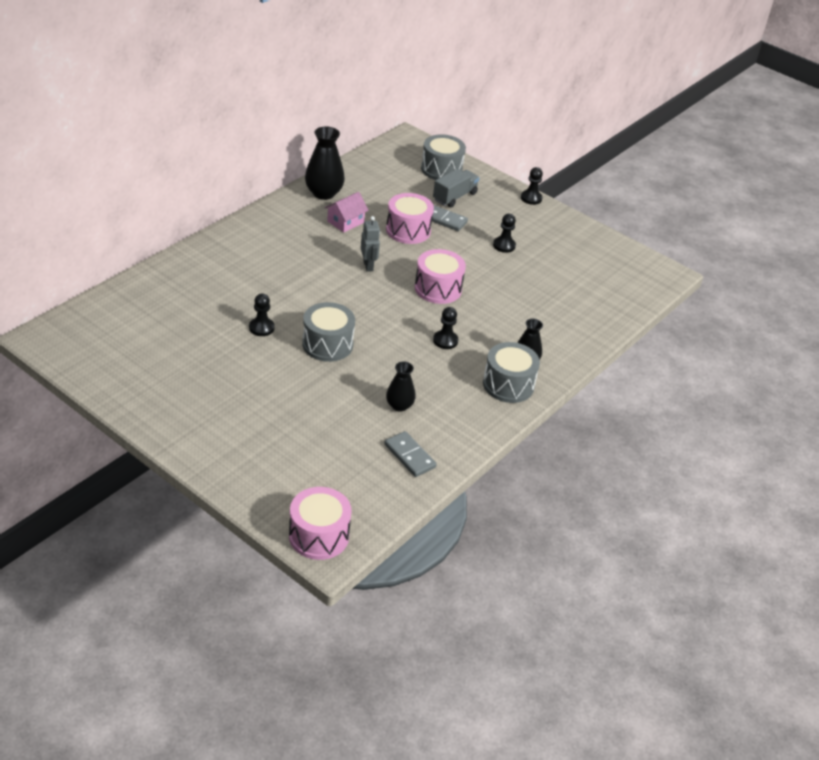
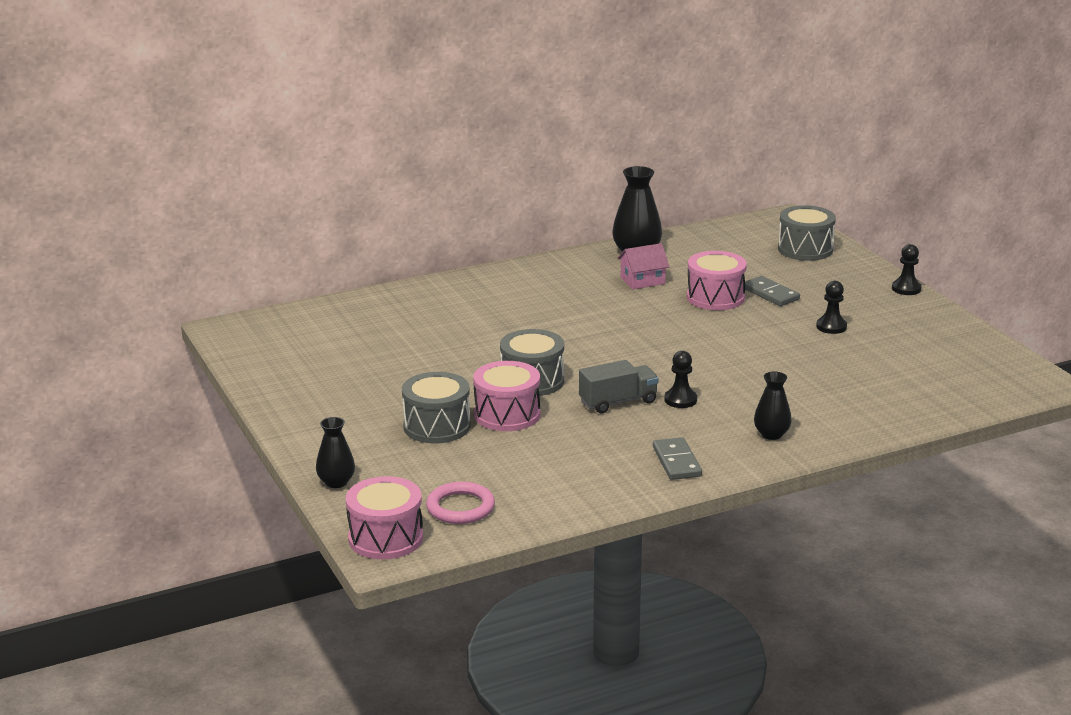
camera: 30 degrees right, 15 degrees down
(261, 328) = (467, 356): black pawn -> none
(355, 489) = (460, 507): none -> pink ring
(368, 266) = (639, 322): grey robot -> none
(399, 405) = (574, 446): black vase -> black vase (336, 482)
(410, 456) = (550, 492): grey domino -> grey domino (677, 462)
(438, 288) = (710, 353): pink drum -> pink drum (507, 415)
(454, 197) = (802, 275): grey truck -> grey truck (618, 402)
(508, 385) = (729, 451): grey drum -> grey drum (437, 426)

